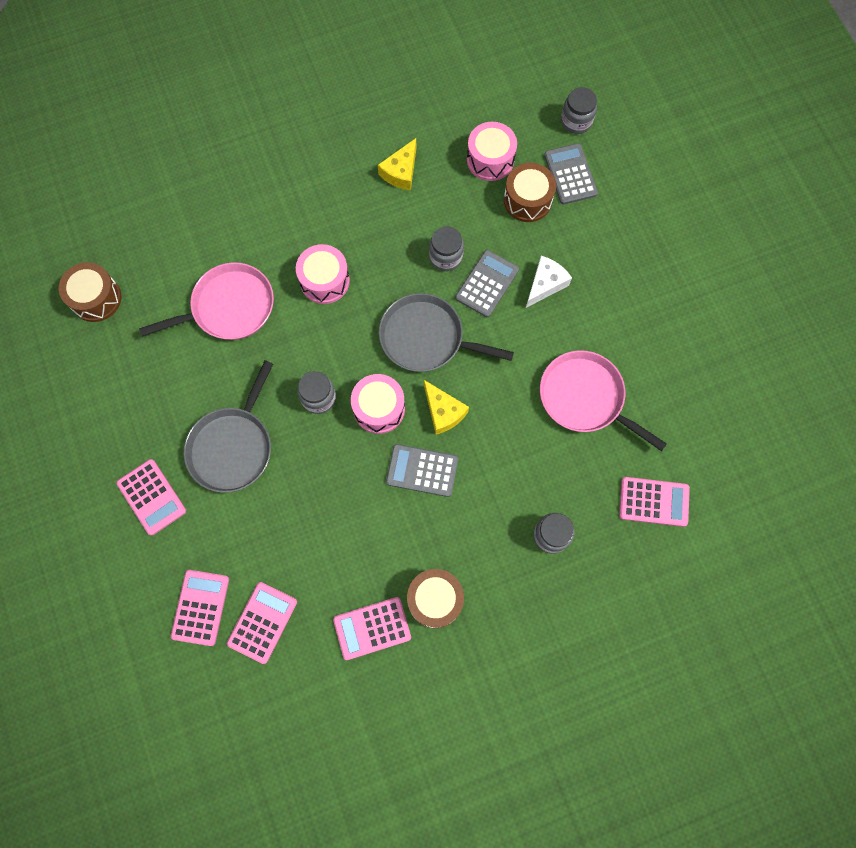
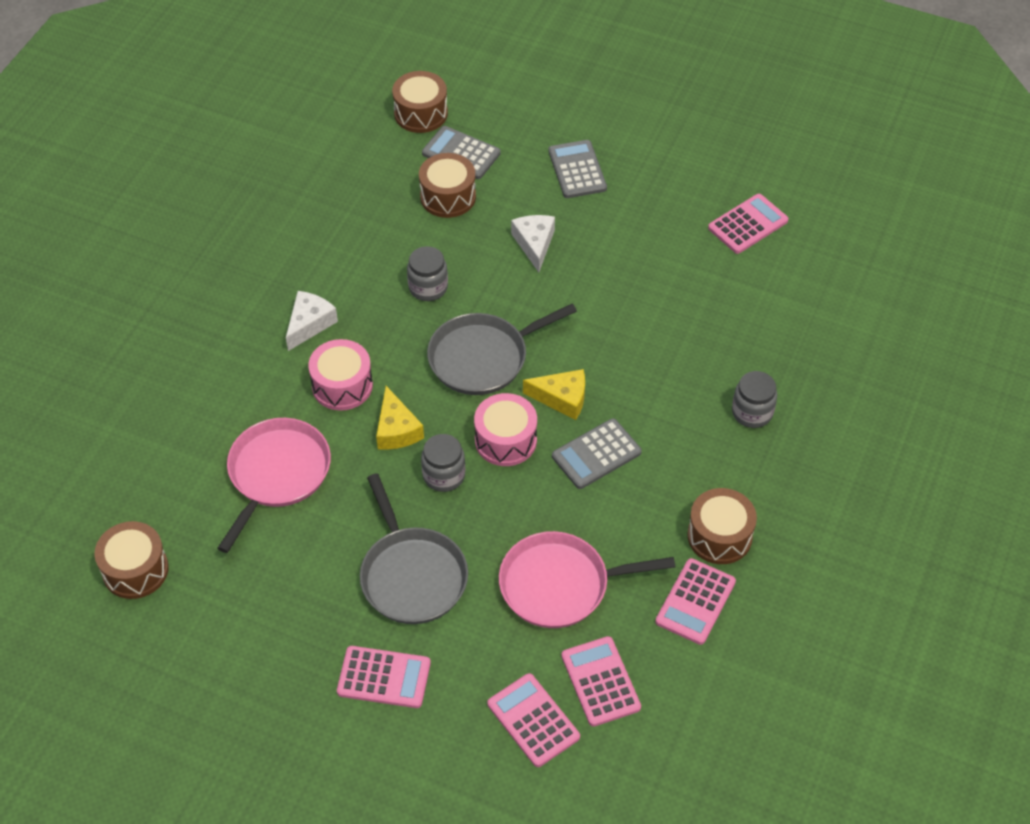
camera: 45 degrees left, 20 degrees down
(349, 220) = (309, 324): none -> white cheese
(401, 172) = (313, 255): yellow cheese -> yellow cheese (396, 430)
(487, 284) = (486, 280): grey calculator -> grey calculator (577, 170)
(490, 159) = (381, 191): pink drum -> none
(576, 121) = (421, 113): grey jar -> brown drum
(585, 398) = (661, 297): pink pan -> pink pan (560, 585)
(654, 502) = (798, 325): pink calculator -> pink calculator (748, 224)

